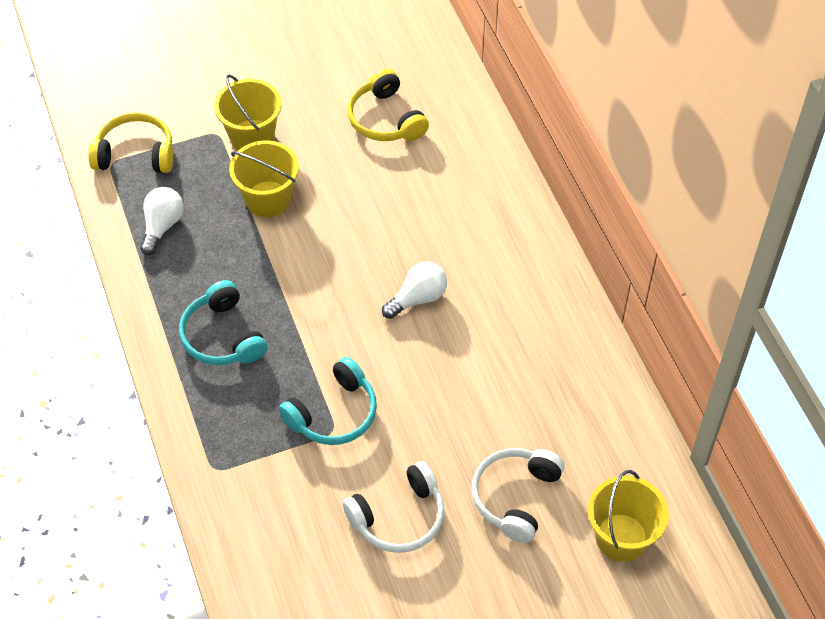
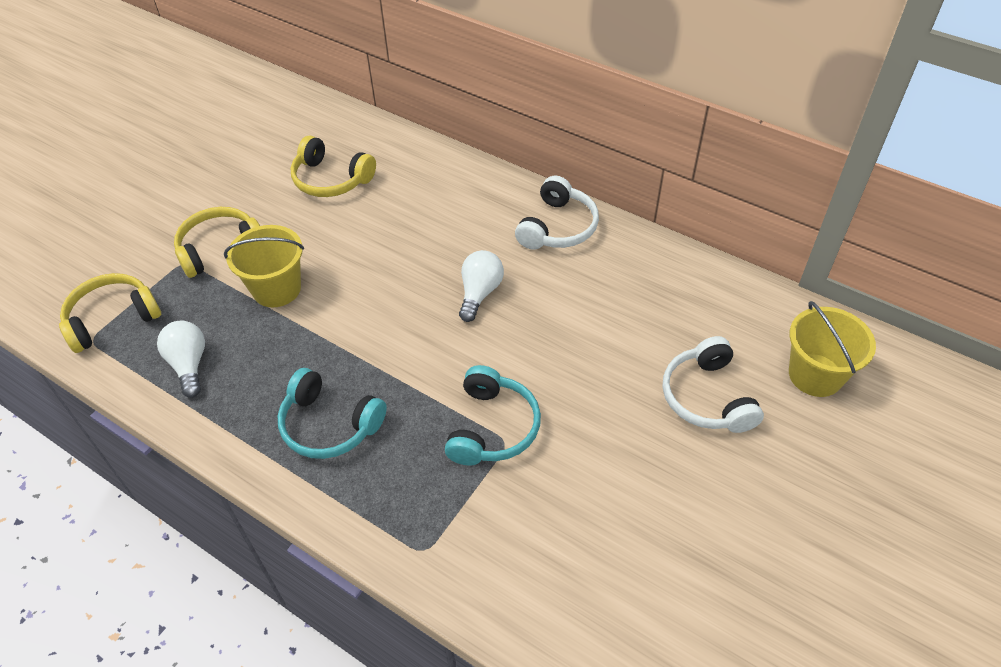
camera: 35 degrees left, 5 degrees down
(252, 136) = (220, 249): yellow bucket -> yellow headphones
(398, 517) = (631, 478): white headphones -> white headphones (557, 227)

